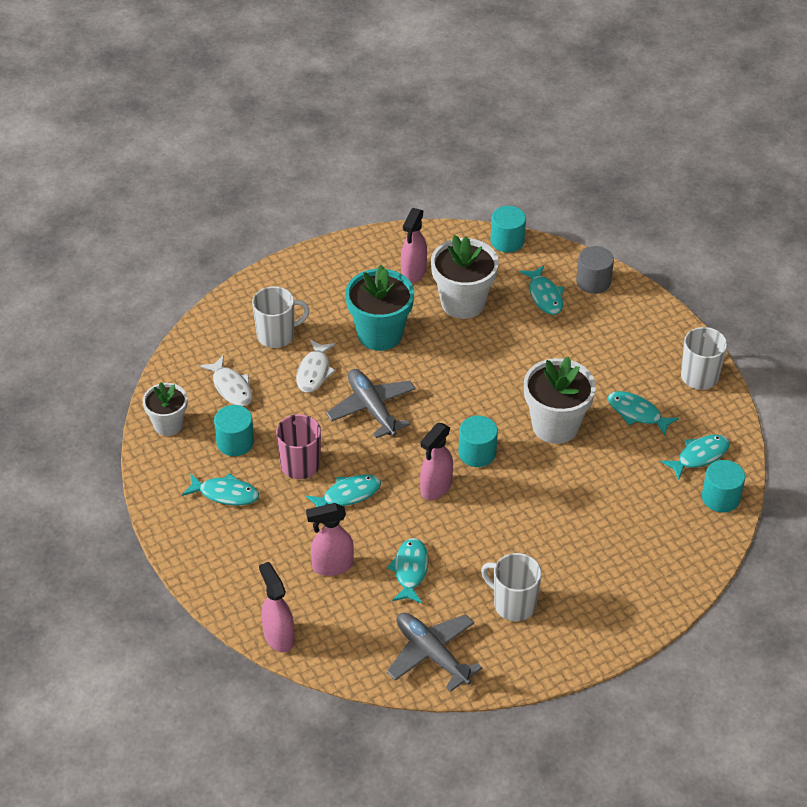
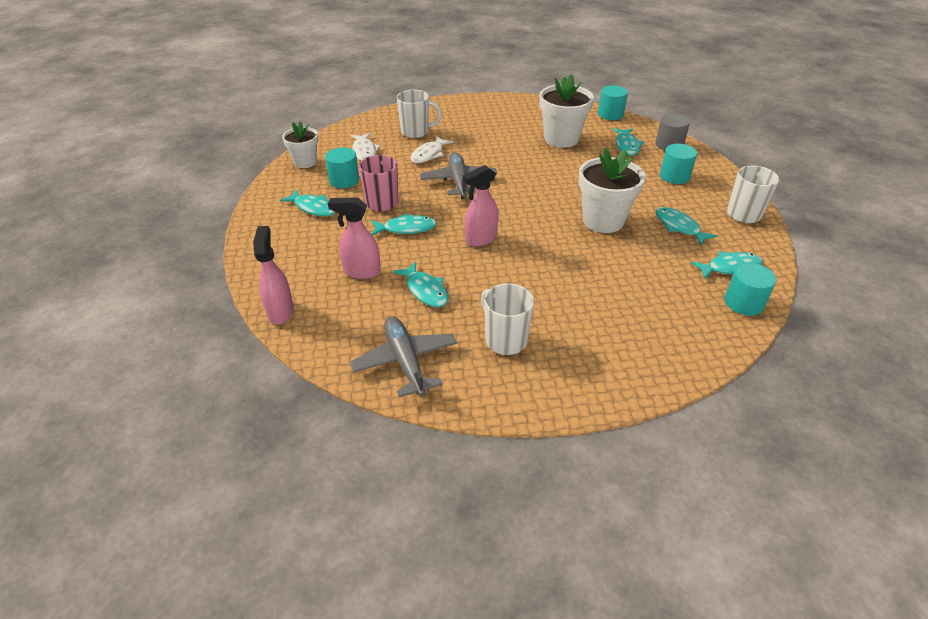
camera: 20 degrees right, 5 degrees down
(380, 334) = (490, 144): turquoise flower pot -> none
(410, 570) = (425, 290): turquoise fish -> turquoise fish turned 120 degrees clockwise
(413, 273) = (532, 118): pink spray bottle -> none
(477, 453) = (527, 224): turquoise cylinder -> turquoise cylinder (674, 176)

